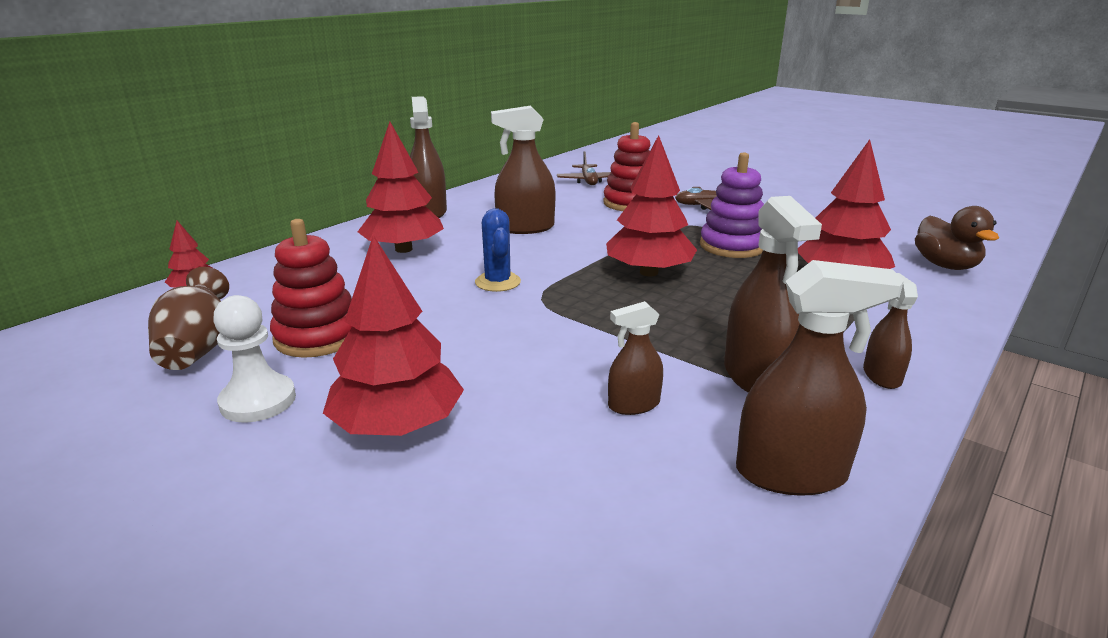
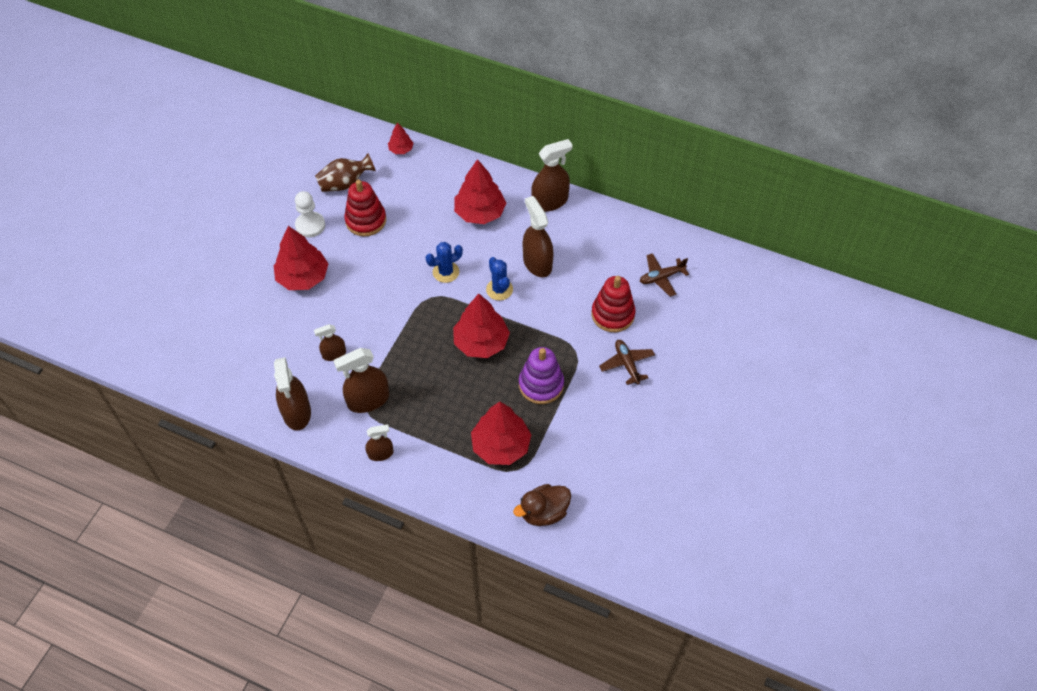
camera: 75 degrees right, 30 degrees up
(556, 252) = (499, 289): none -> blue cactus
(633, 405) = (334, 354): brown spray bottle -> brown spray bottle turned 75 degrees counterclockwise

